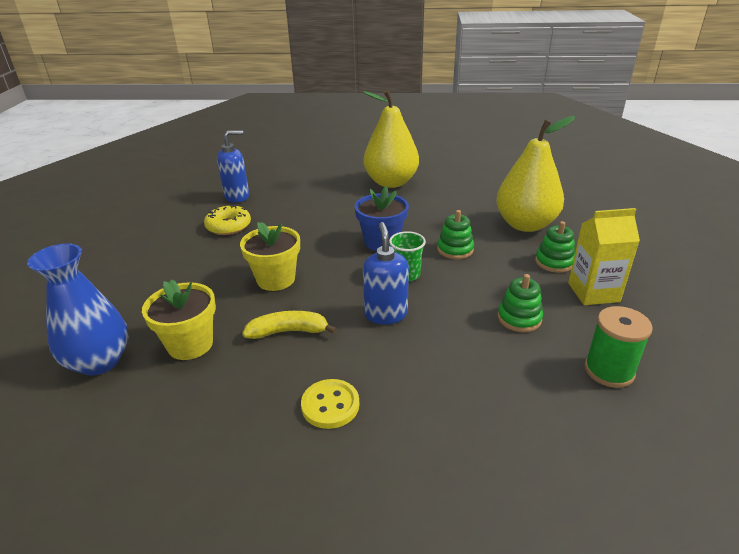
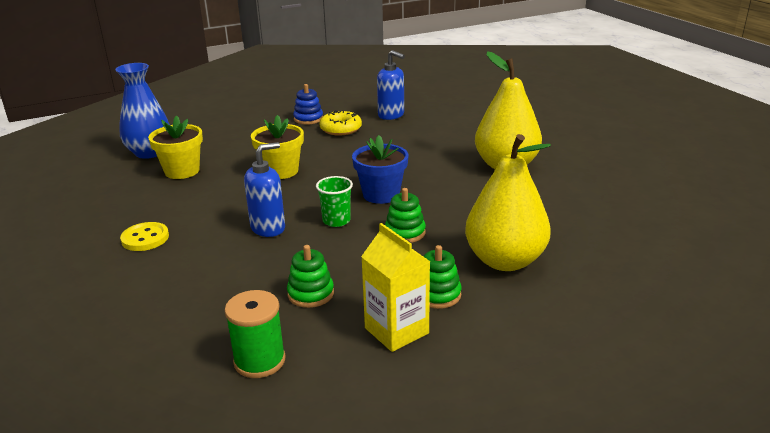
camera: 60 degrees right, 5 degrees down
(178, 236) = (308, 119): none -> blue stacking toy
(288, 331) = (218, 198): yellow banana -> none

